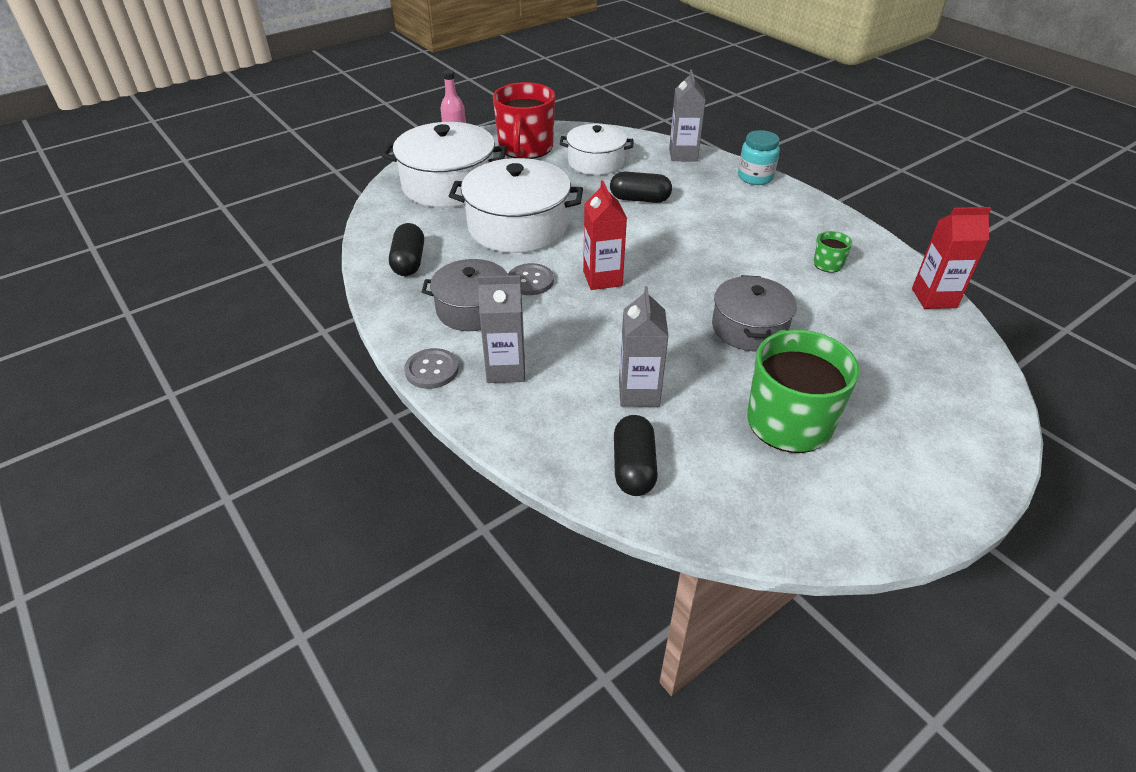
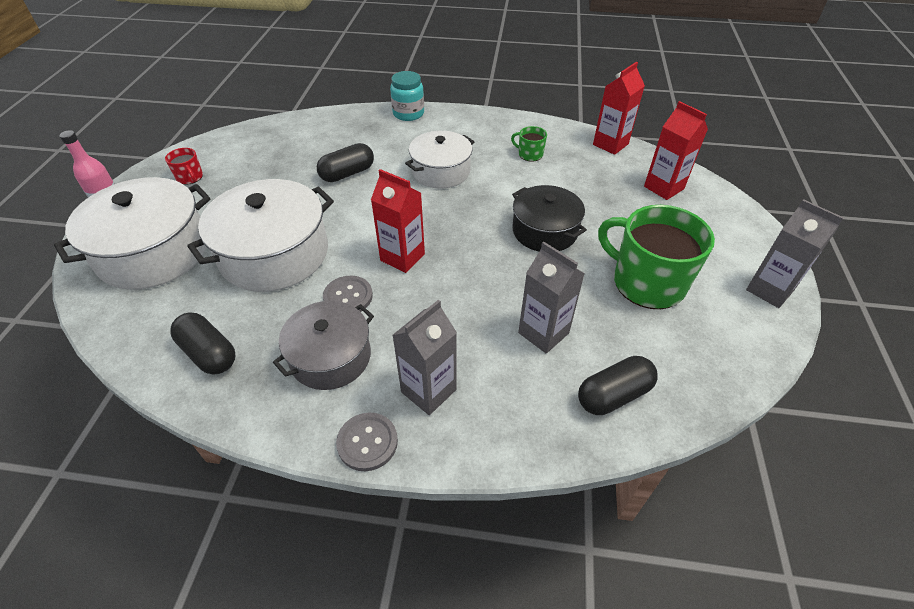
camera: 45 degrees left, 5 degrees up
(525, 148) = (190, 177): red mug -> red mug, size x0.44
(596, 162) = (272, 160): white pot -> white pot (441, 171)
(633, 467) = (613, 395): black capsule -> black capsule turned 75 degrees counterclockwise
(683, 155) = (335, 120): grey carton -> grey carton (769, 290)
(749, 328) = (545, 231): grey pot -> black pot
(936, 364) = (663, 188): none -> red carton

